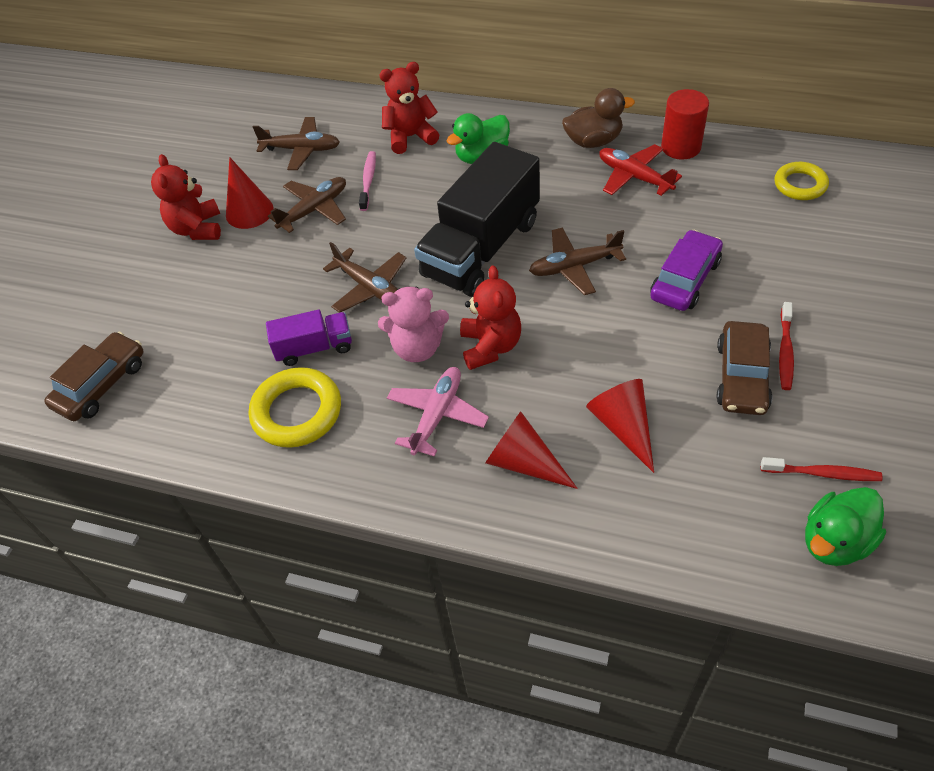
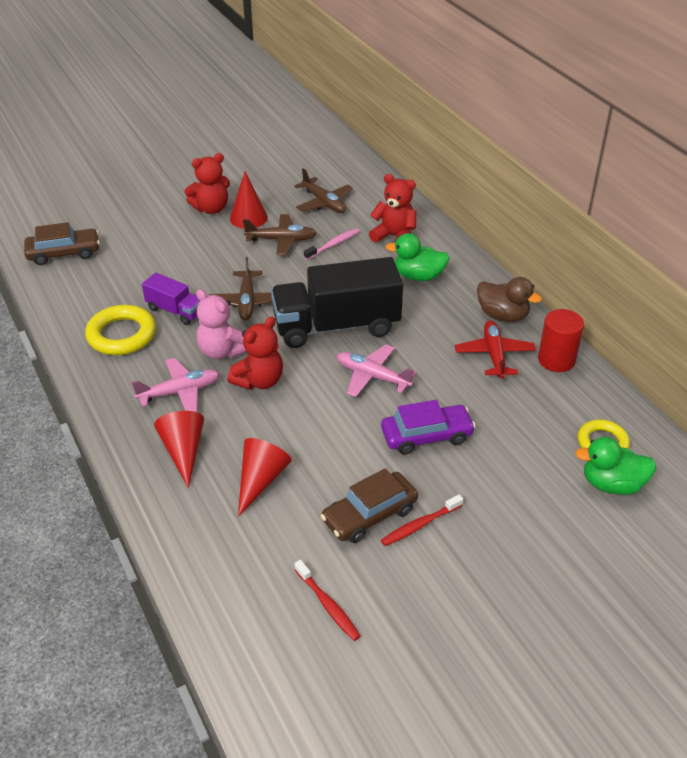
camera: 40 degrees right, 10 degrees down
(197, 229) = (211, 208): red teddy bear -> red teddy bear turned 150 degrees counterclockwise
(574, 267) = (372, 376): brown plane -> pink plane
(835, 541) = (274, 643): green duck -> green duck (612, 484)

